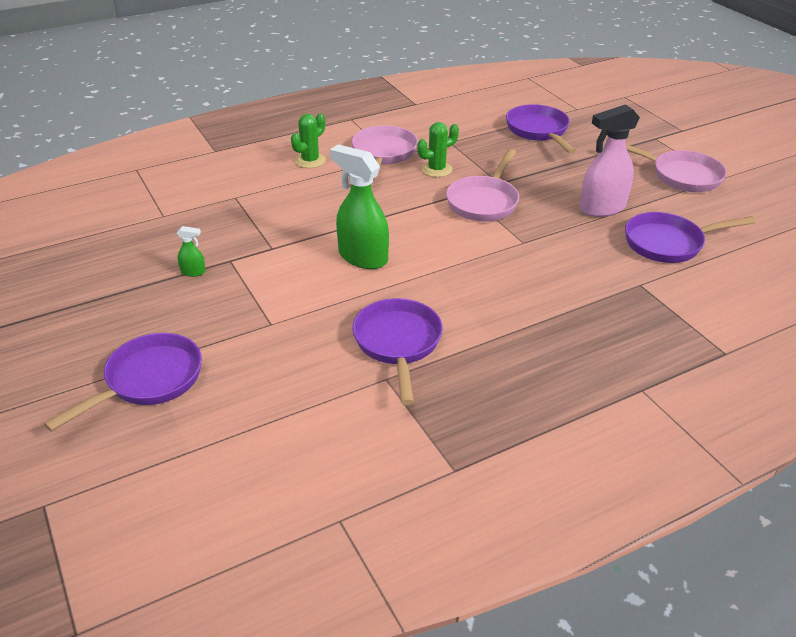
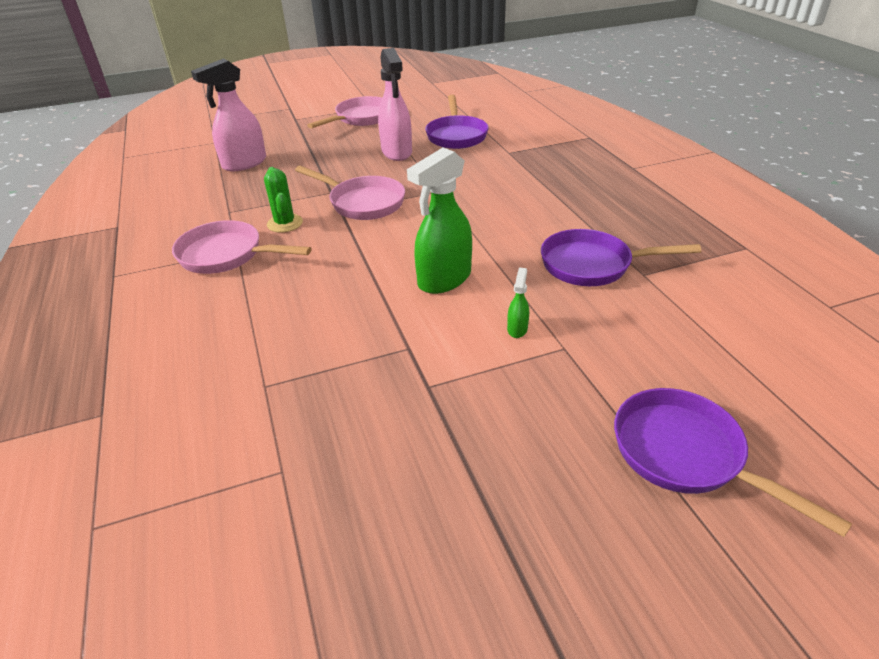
camera: 80 degrees left, 0 degrees up
(193, 272) = (449, 423): green spray bottle -> green spray bottle (517, 329)
(310, 161) = (204, 313): green cactus -> none
(538, 131) = (244, 164): purple pan -> pink spray bottle

